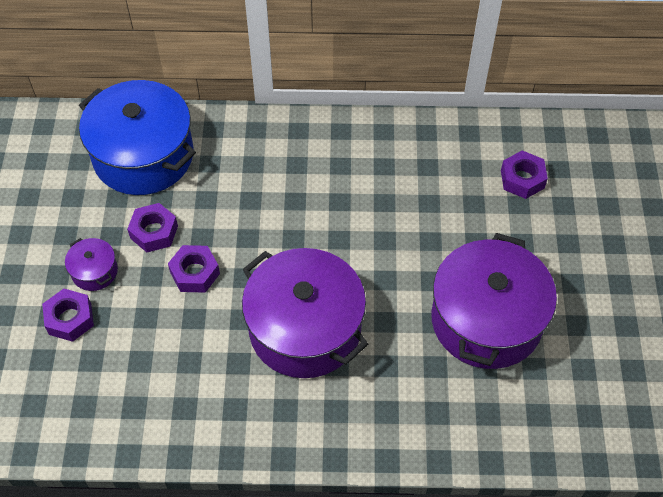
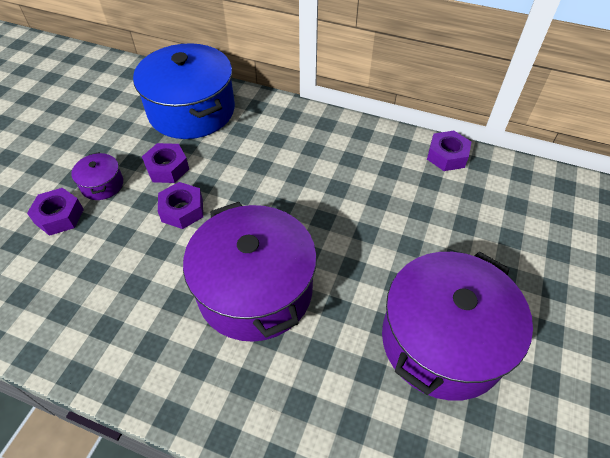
camera: 20 degrees right, 5 degrees down
(522, 179) = (521, 216): purple nut -> purple nut (447, 156)

